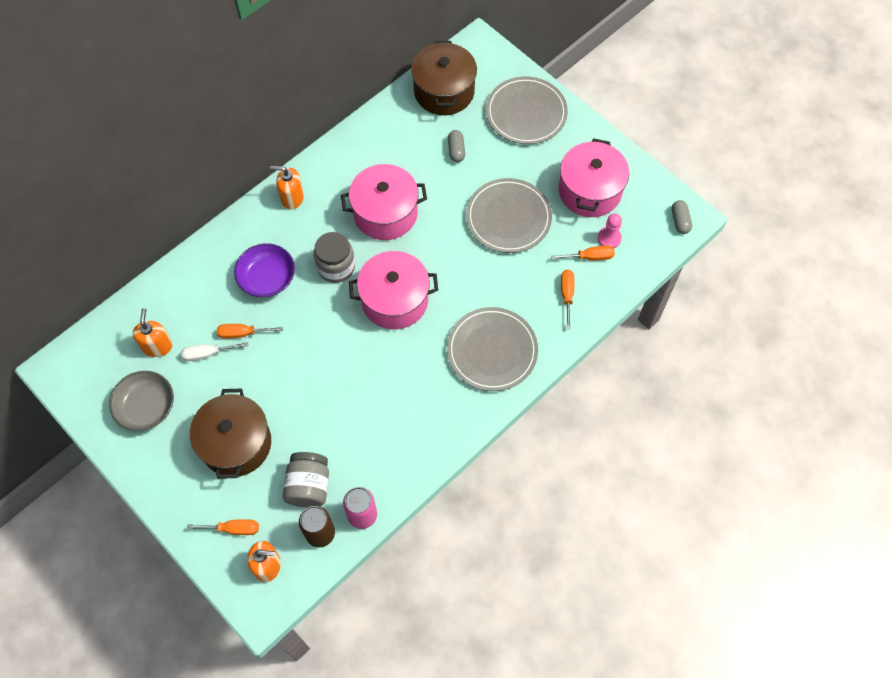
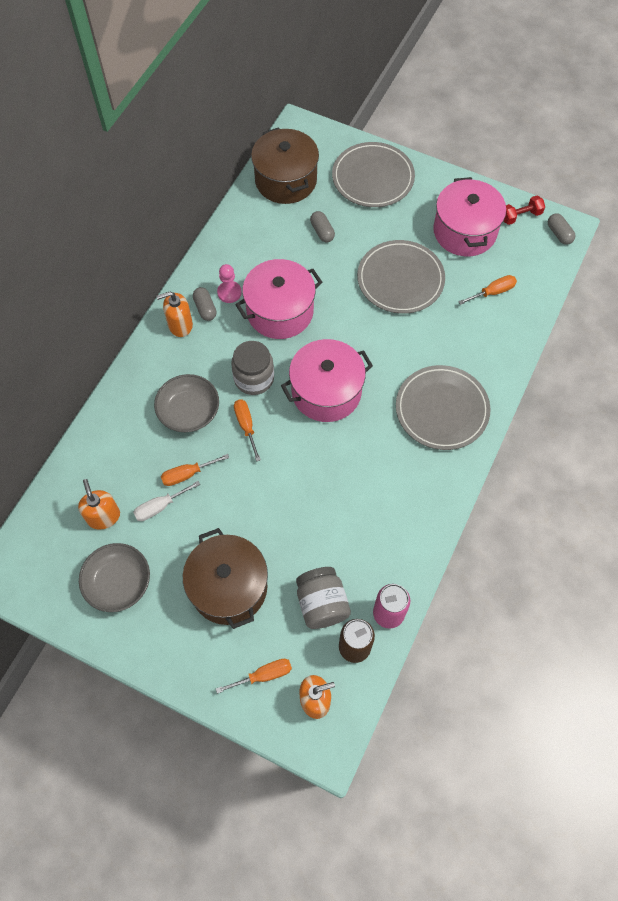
camera: 20 degrees left, 0 degrees up
(267, 278) = (189, 411): purple bowl -> grey bowl
(320, 189) = (205, 308): none -> grey capsule
(567, 295) = (488, 334): orange screwdriver -> orange screwdriver (246, 426)
(609, 238) = (502, 269): pink pawn -> pink pawn (229, 292)
(650, 192) = (520, 216): none -> red dumbbell

